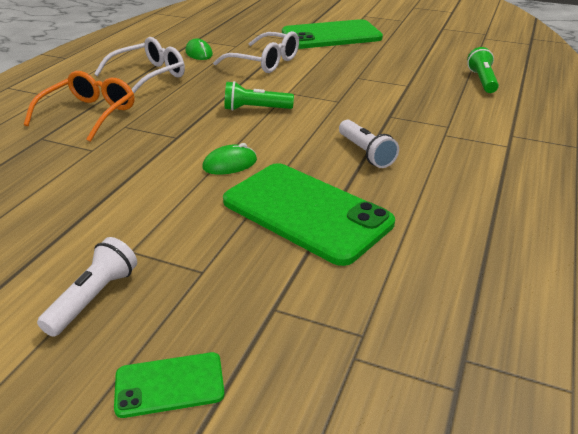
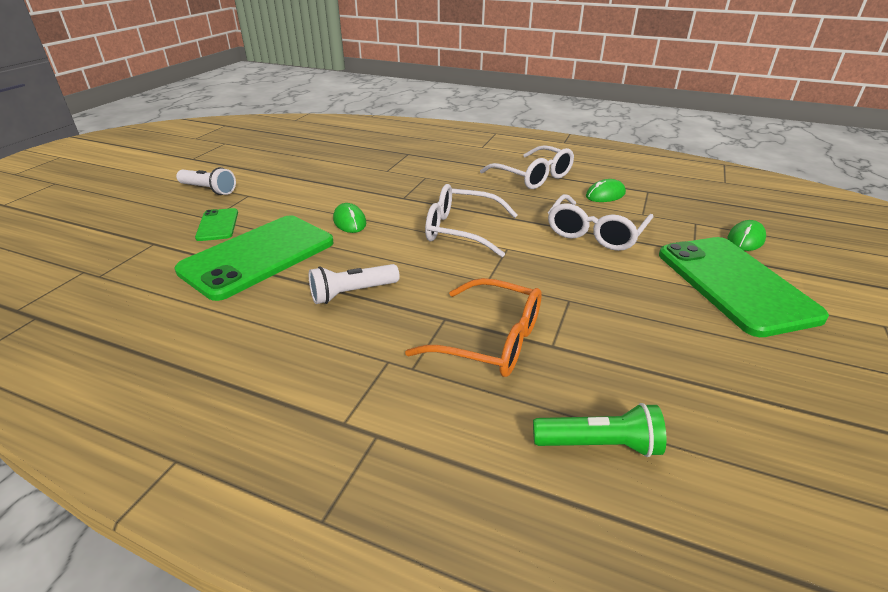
camera: 90 degrees right, 0 degrees up
(89, 114) = (447, 163): orange glasses -> orange glasses (490, 340)
(169, 385) = (120, 215): green phone -> green phone (217, 225)
(255, 109) = (461, 230): green flashlight -> white glasses
(277, 25) = (745, 239): none -> green mouse

